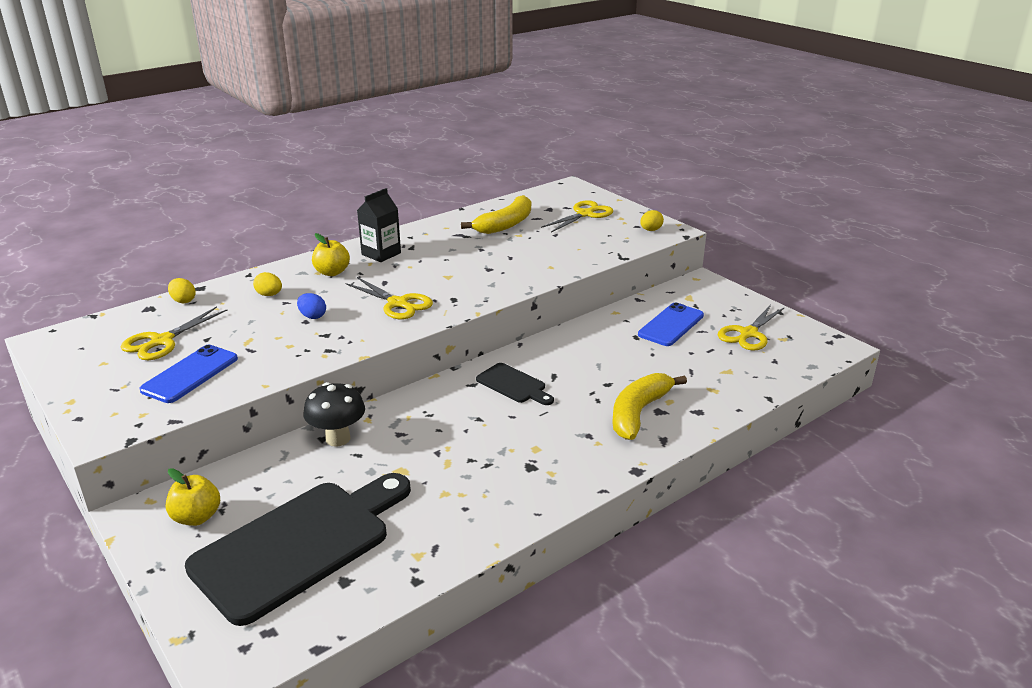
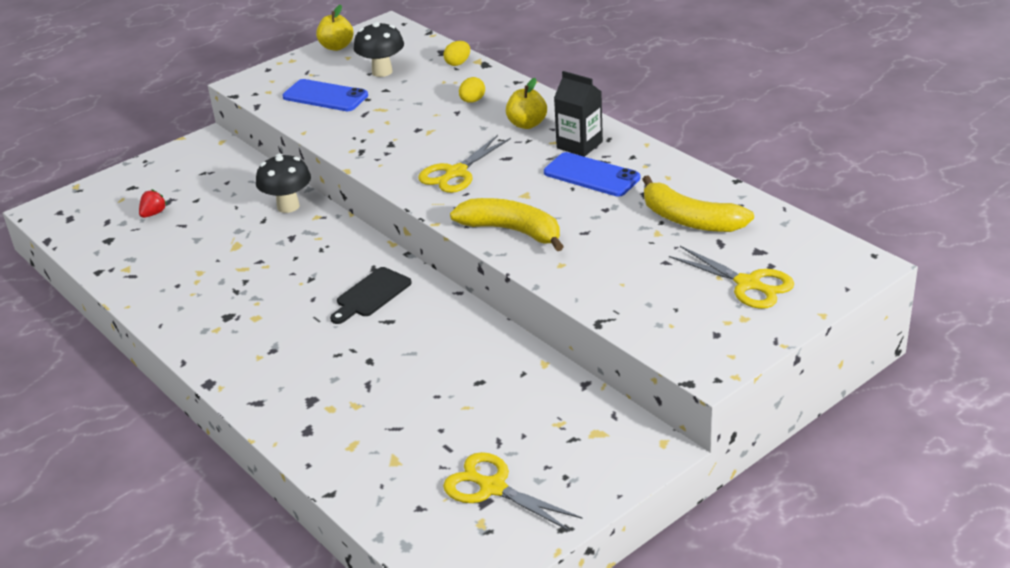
camera: 90 degrees right, 5 degrees up
(162, 341) = (382, 72): yellow scissors -> black mushroom
(197, 517) = (197, 164): yellow apple -> yellow apple (336, 47)
(300, 545) = (153, 213): black cutting board -> red strawberry
(312, 316) = (427, 131): blue egg -> none
(638, 412) = (309, 384): yellow banana -> yellow banana (512, 231)
(650, 230) = (703, 347): yellow egg -> none
(671, 325) = (512, 413): blue phone -> blue phone (591, 175)

